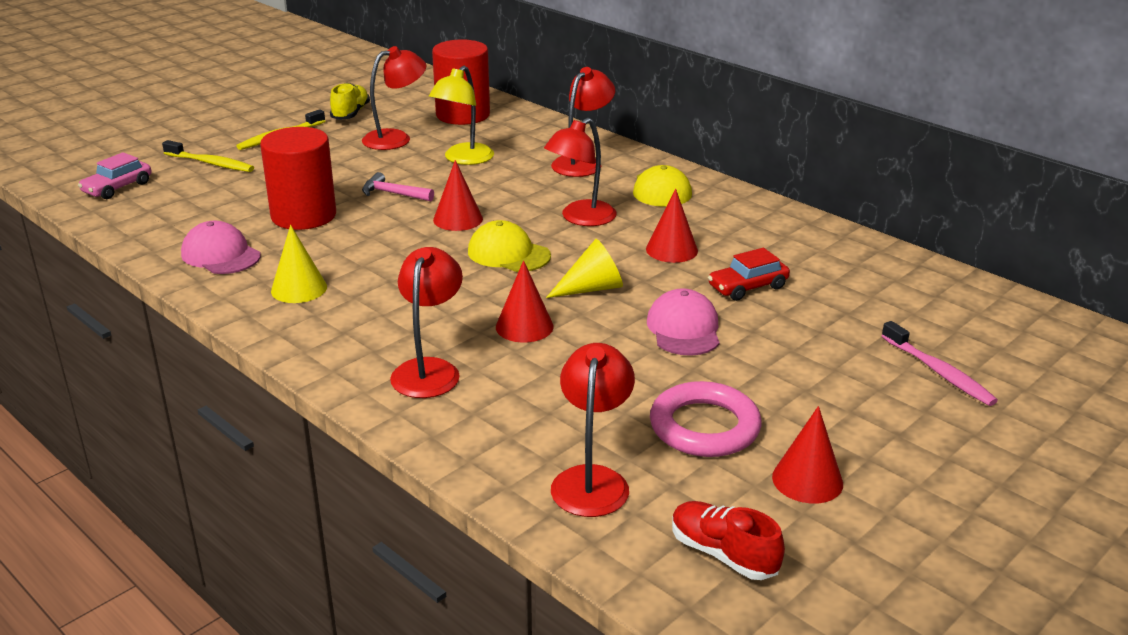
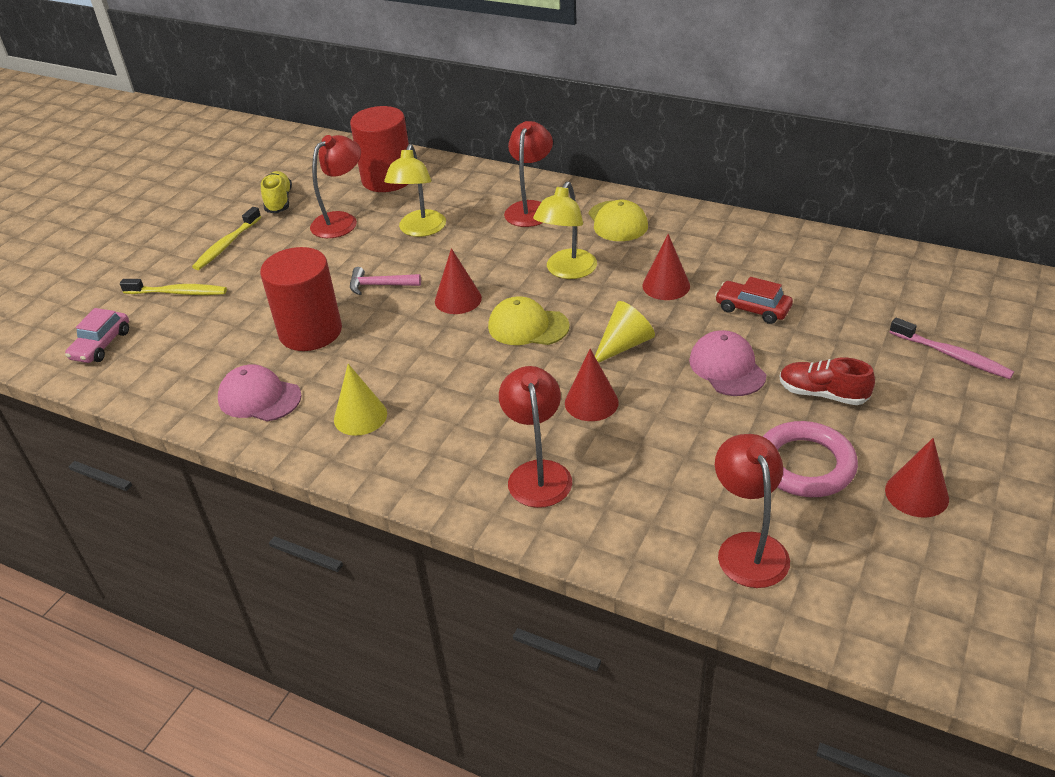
camera: 15 degrees left, 10 degrees up
(580, 218) = (567, 271): red lamp -> yellow lamp
(723, 554) = (897, 589): red shoe -> red shoe (822, 394)
(747, 287) = (752, 309): red car -> red car turned 75 degrees clockwise

